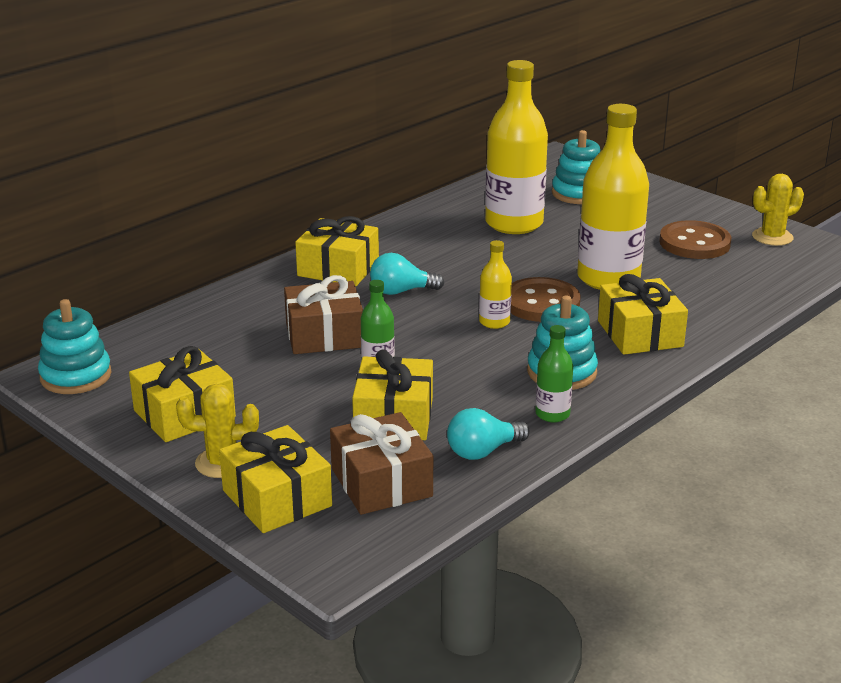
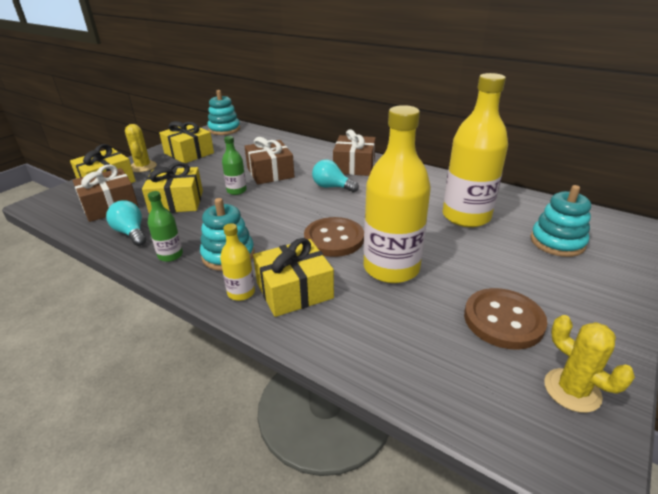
camera: 80 degrees right, 5 degrees up
(338, 268) = (354, 166): yellow gift -> brown gift
(401, 291) = (332, 187): turquoise light bulb -> turquoise light bulb turned 45 degrees counterclockwise
(494, 322) = (298, 222): yellow bottle -> yellow bottle (241, 292)

